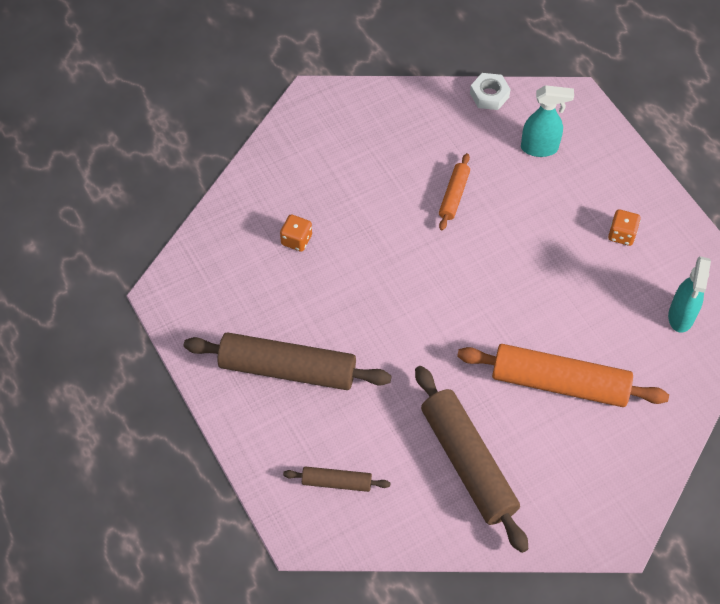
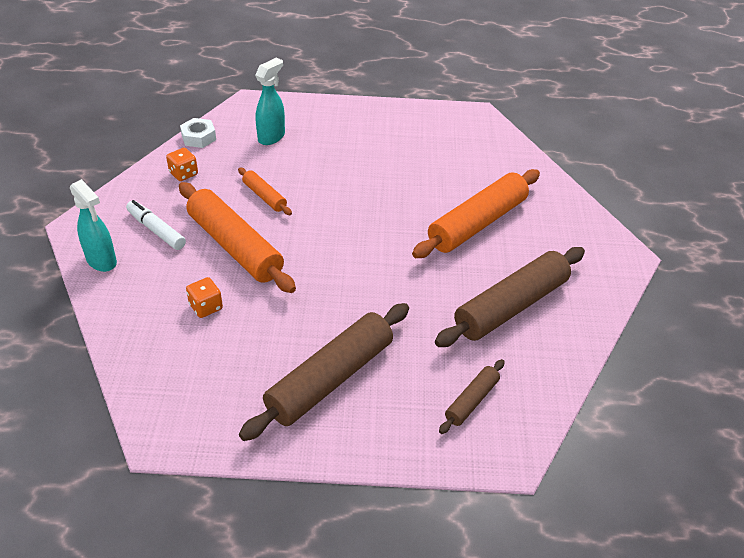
camera: 60 degrees left, 15 degrees down
(350, 149) = (156, 230): none -> white marker
(376, 215) = (234, 246): none -> orange rolling pin
(468, 463) = (510, 306): brown rolling pin -> brown rolling pin turned 45 degrees counterclockwise
(621, 234) = (381, 137): orange dice -> orange dice (183, 174)
(681, 316) = (470, 144): turquoise spray bottle -> turquoise spray bottle (102, 261)

